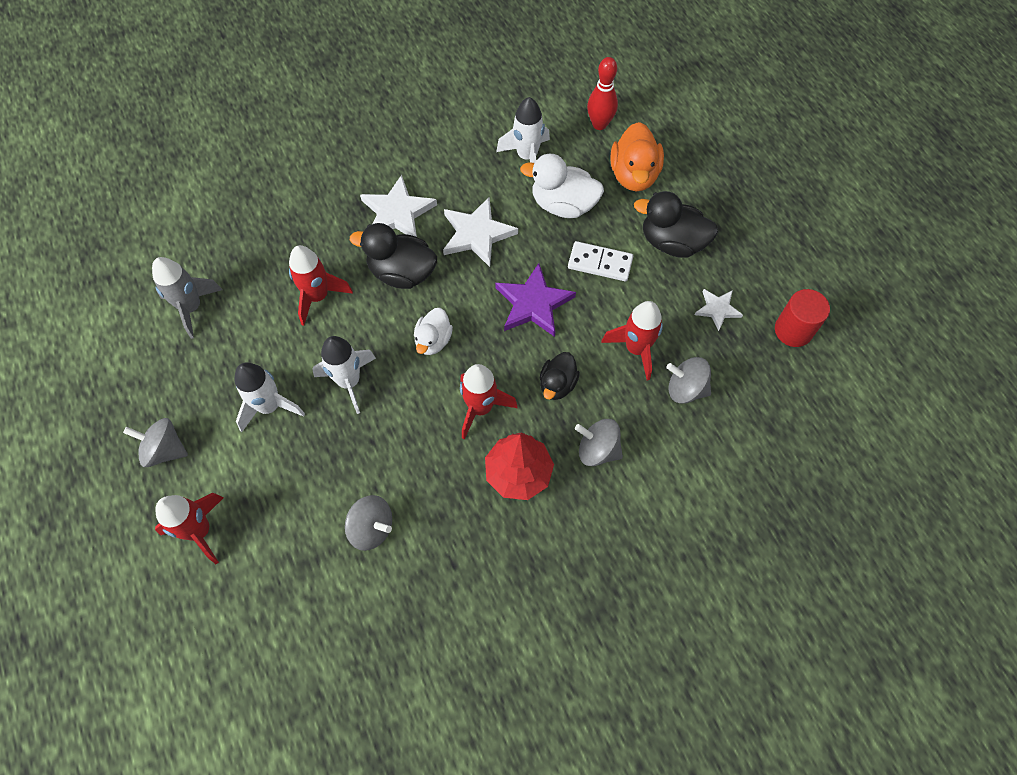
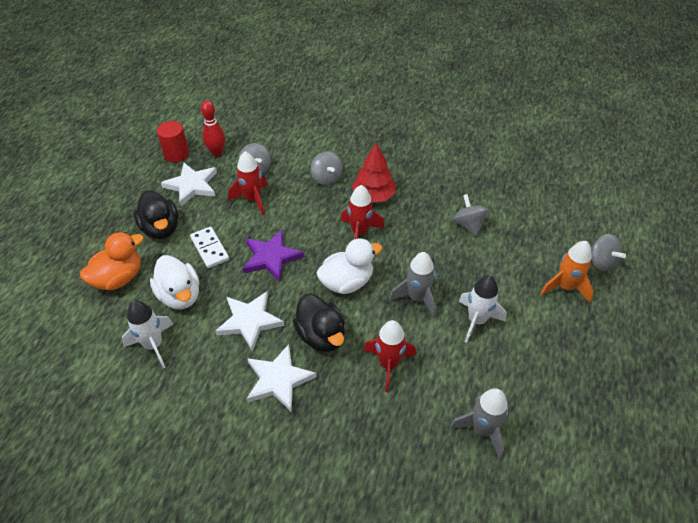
camera: 135 degrees left, 15 degrees down
(165, 450) = (561, 345): grey spinning top -> grey spinning top (601, 262)
(200, 530) = (565, 287): red rocket -> orange rocket
(349, 381) = (417, 298): white rocket -> grey rocket
(433, 340) = (347, 282): white duck -> white duck, size x1.57
(557, 384) = (310, 214): black duck -> none
(599, 124) = (83, 327): red bowling pin -> red bowling pin (217, 153)
(717, 309) = (192, 185): white star -> white star, size x1.73

